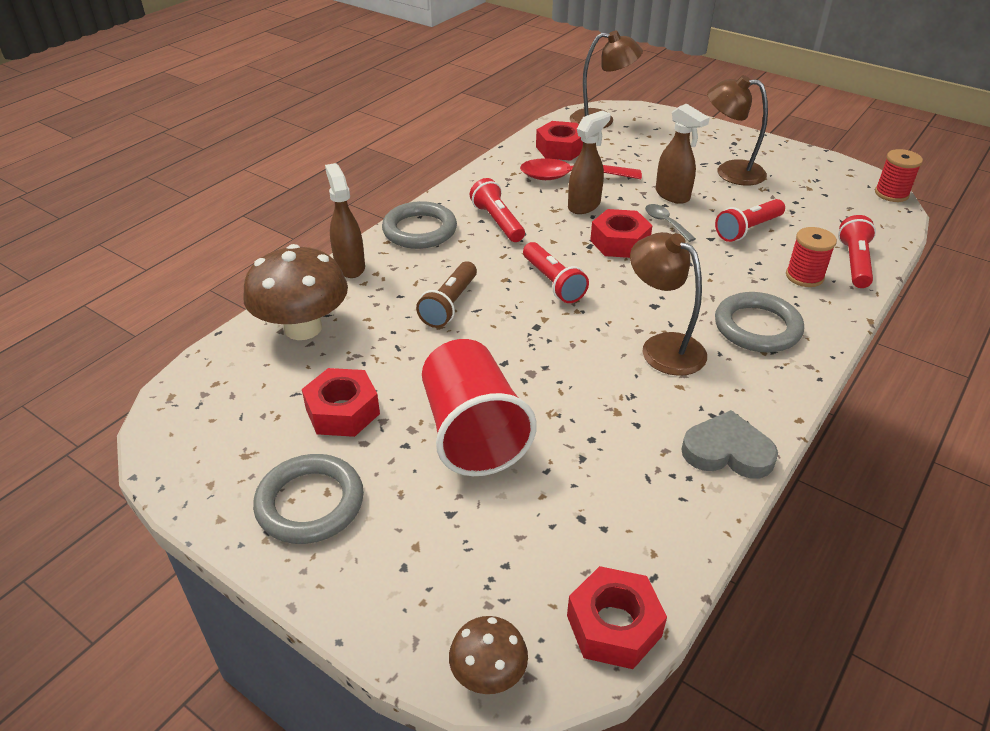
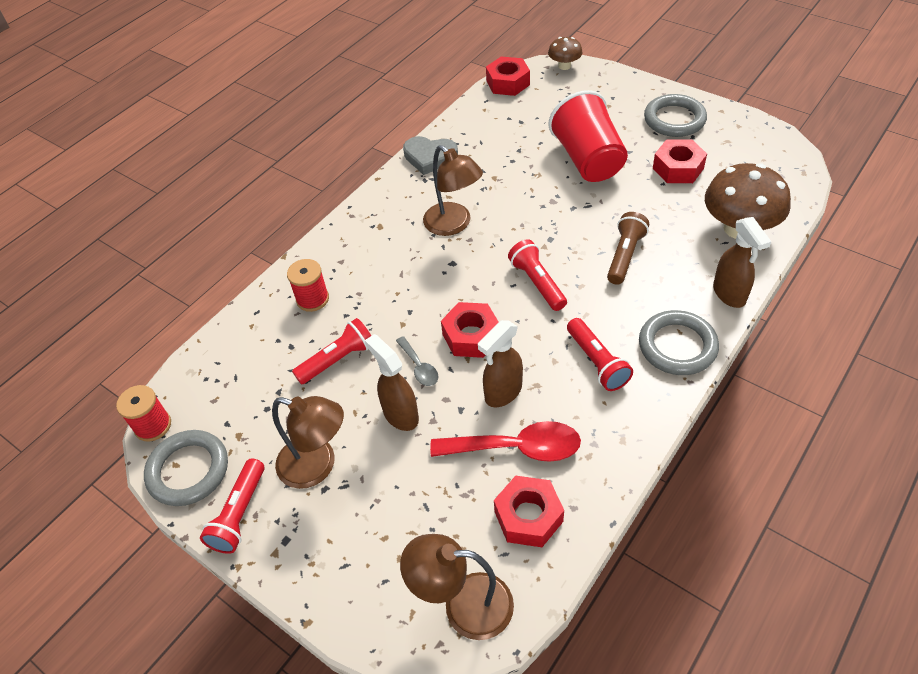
camera: 175 degrees left, 10 degrees up
(757, 327) = (376, 245): grey ring -> grey ring (188, 470)
(854, 263) = (259, 317): red flashlight -> red flashlight (240, 514)

